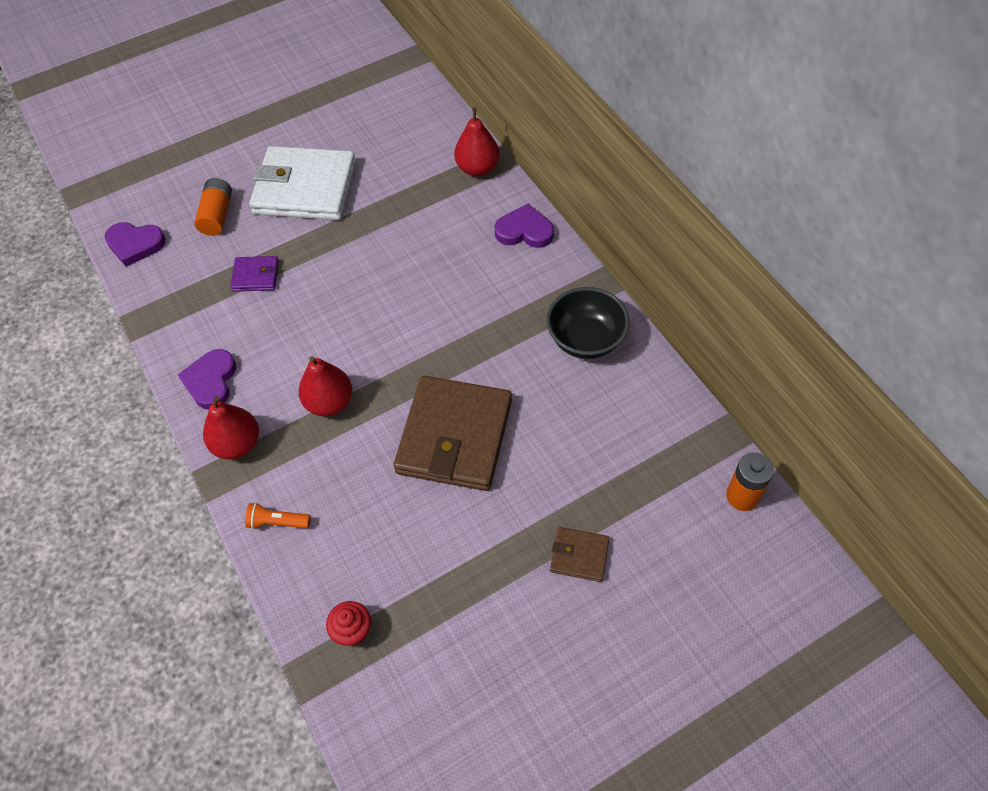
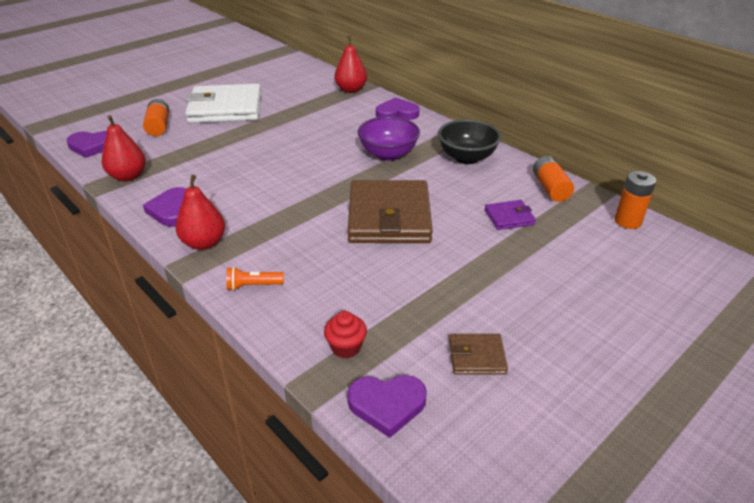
camera: 15 degrees left, 20 degrees down
(256, 276) = (197, 152): purple wallet -> purple wallet (509, 217)
(329, 402) = (278, 210): red pear -> red pear (128, 176)
(372, 714) = (387, 405): none -> purple heart
(487, 317) = (388, 154): none -> purple bowl
(579, 555) = (522, 271): brown wallet -> brown wallet (476, 356)
(671, 417) = (550, 188): none -> orange battery

